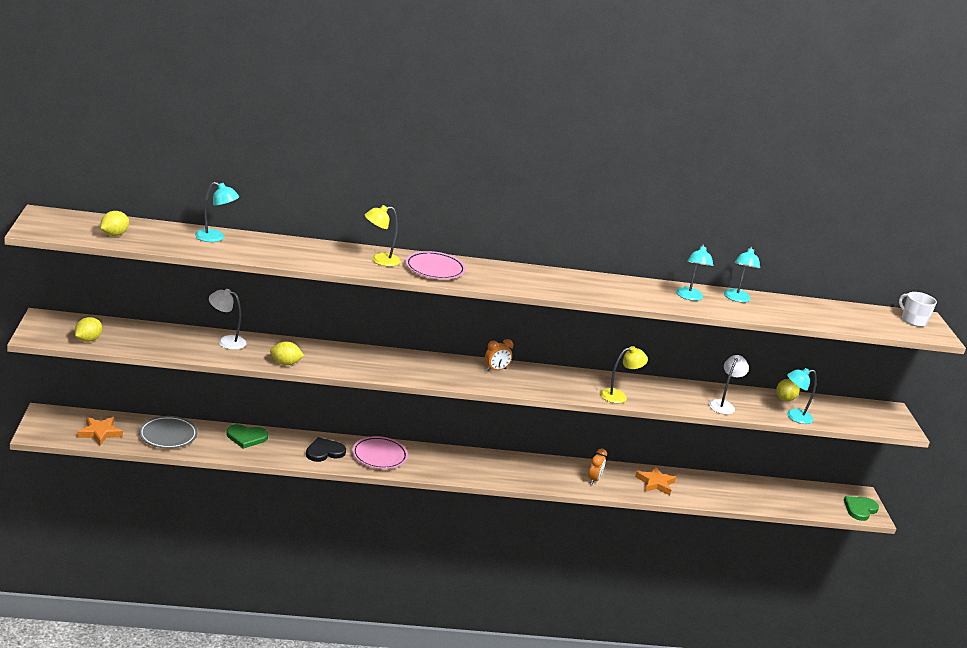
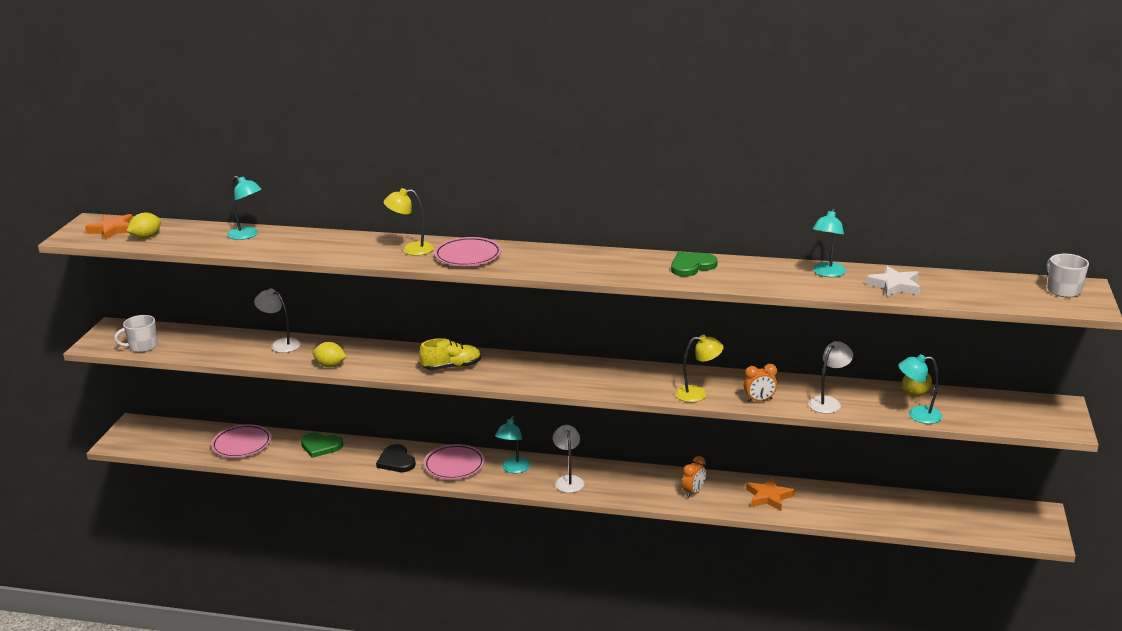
camera: 20 degrees right, 0 degrees up
(88, 339) = (142, 346): yellow lemon -> white mug
(100, 433) = (176, 442): orange star -> orange star (113, 230)
(168, 435) = (242, 444): grey plate -> pink plate
(324, 452) = (396, 461): black heart -> black heart turned 105 degrees counterclockwise
(398, 367) = (451, 367): none -> yellow shoe
(486, 469) = (568, 480): none -> white lamp
(496, 370) = (563, 367): orange clock -> orange clock (759, 400)
(689, 297) = (765, 274): turquoise lamp -> turquoise lamp (513, 469)
(792, 312) = (894, 285): none -> white star
(860, 509) = (1032, 531): green heart -> green heart (691, 266)

